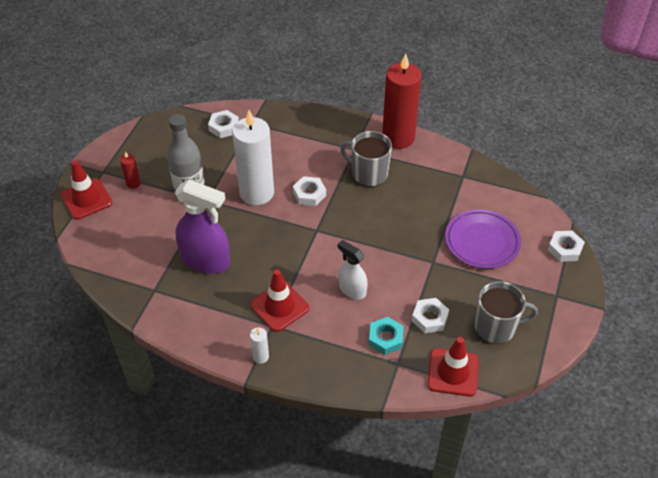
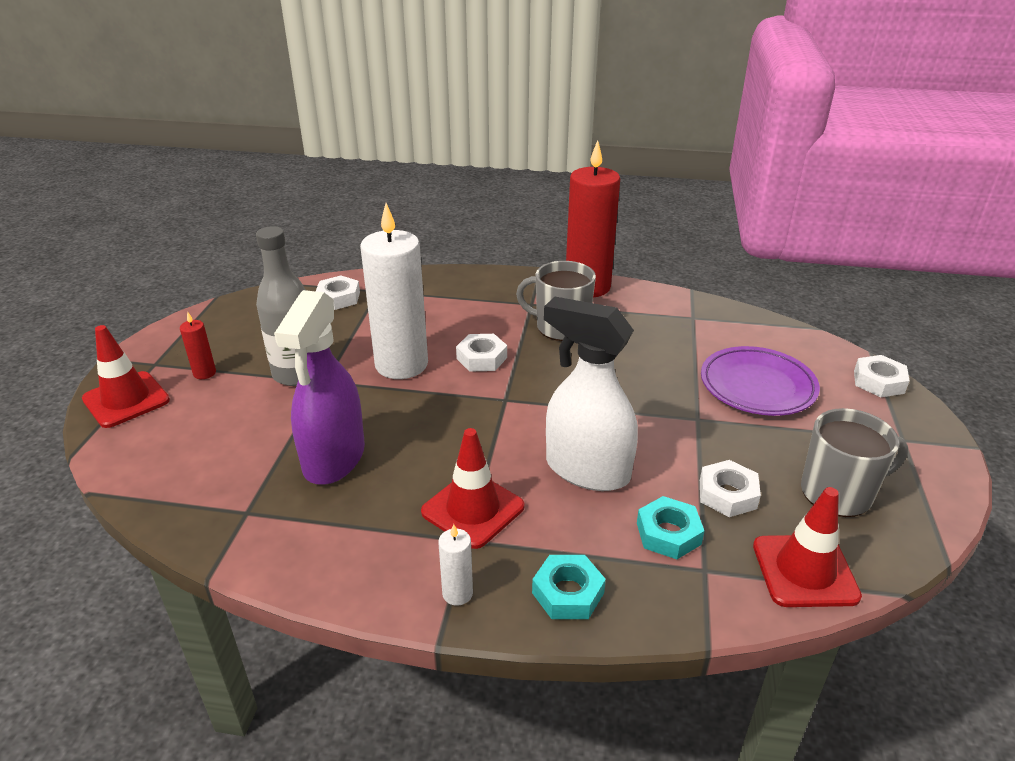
camera: 10 degrees left, 15 degrees down
(206, 260) = (334, 458): purple spray bottle -> purple spray bottle turned 90 degrees clockwise
(319, 365) = (568, 593): none -> turquoise nut
(352, 289) = (586, 470): white spray bottle -> white spray bottle, size x1.71

